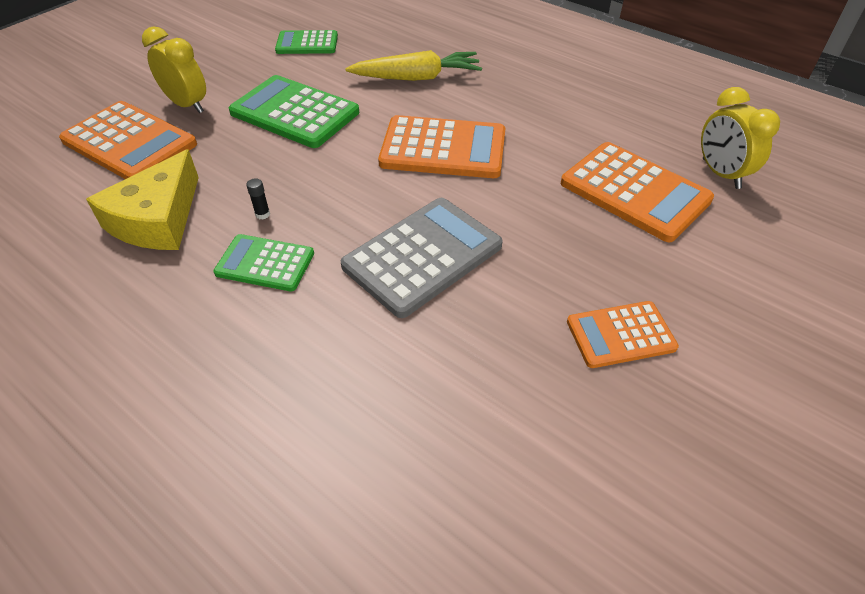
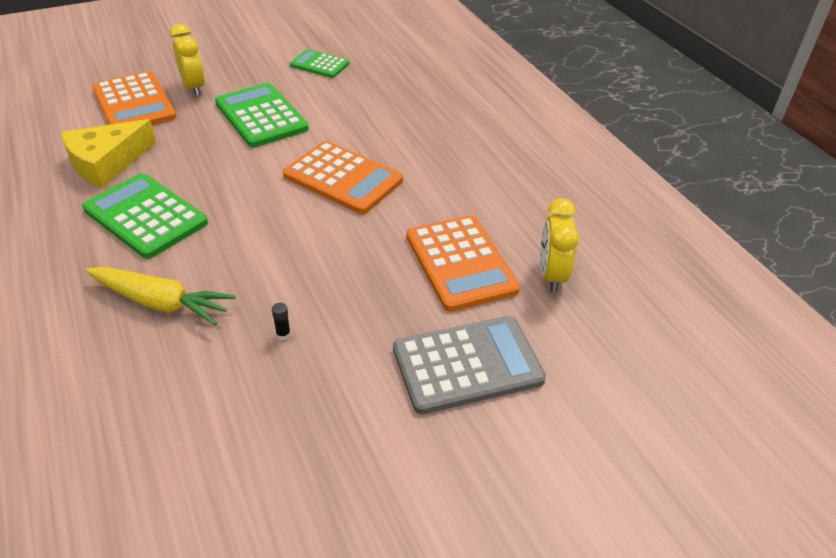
camera: 25 degrees right, 5 degrees down
(262, 214) = (173, 182): black glue stick -> black glue stick (283, 334)
(265, 263) = (145, 216): green calculator -> green calculator, size x1.67
(416, 78) = (377, 116): yellow carrot -> yellow carrot (160, 302)
(422, 256) = (252, 250): grey calculator -> grey calculator (467, 365)
(620, 335) = (337, 360): orange calculator -> none

